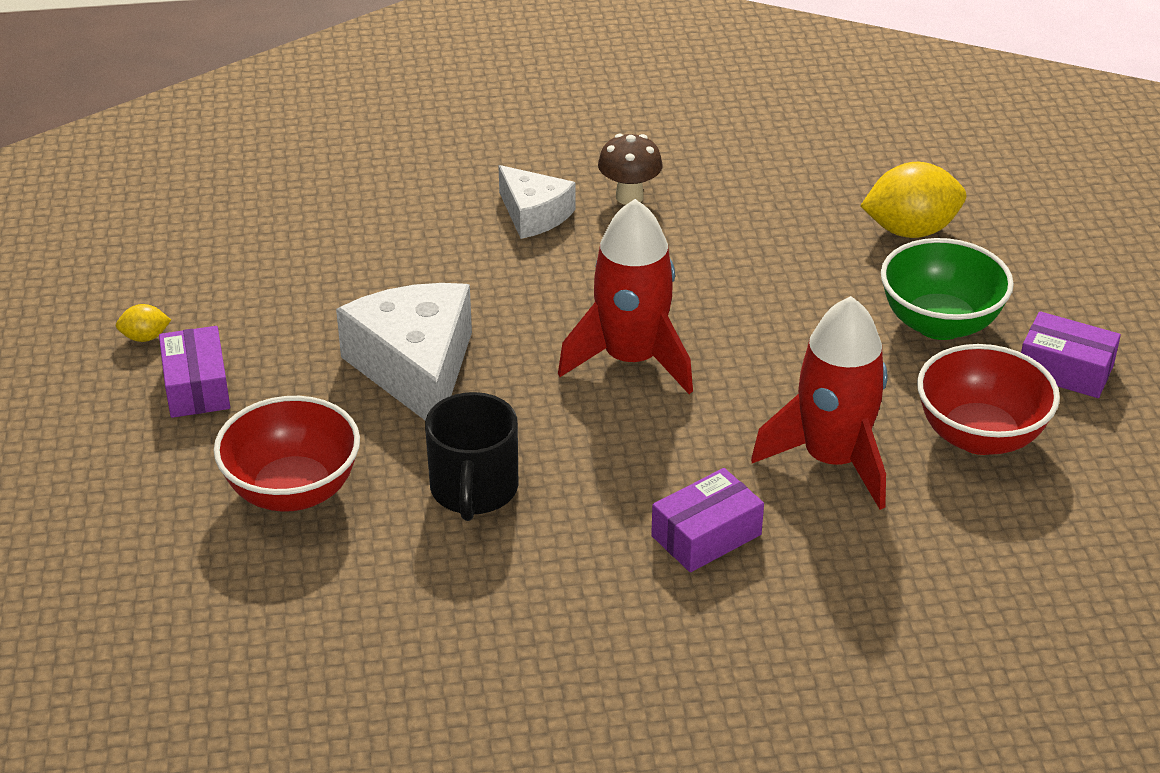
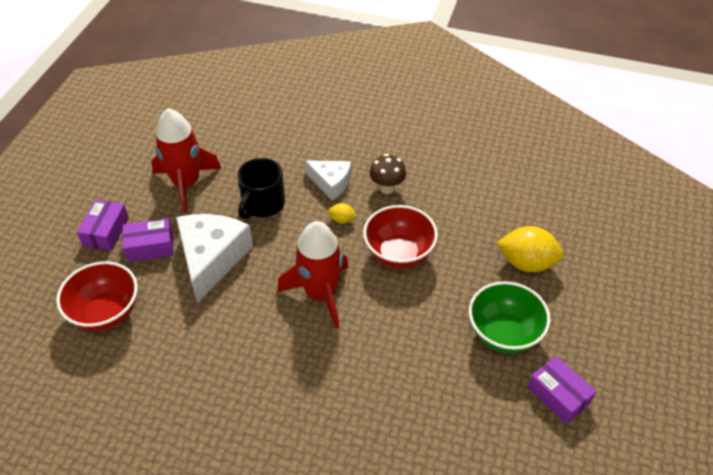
camera: 25 degrees right, 10 degrees up
(145, 337) = (103, 194): yellow lemon -> yellow lemon (342, 220)
(473, 490) = (189, 347): black mug -> black mug (262, 204)
(534, 215) = (331, 183): white cheese -> white cheese turned 45 degrees counterclockwise
(706, 535) = (284, 428): purple box -> purple box (150, 247)
(832, 460) = (384, 405): red rocket -> red rocket (186, 184)
(979, 436) = (478, 423): red bowl -> red bowl (399, 253)

